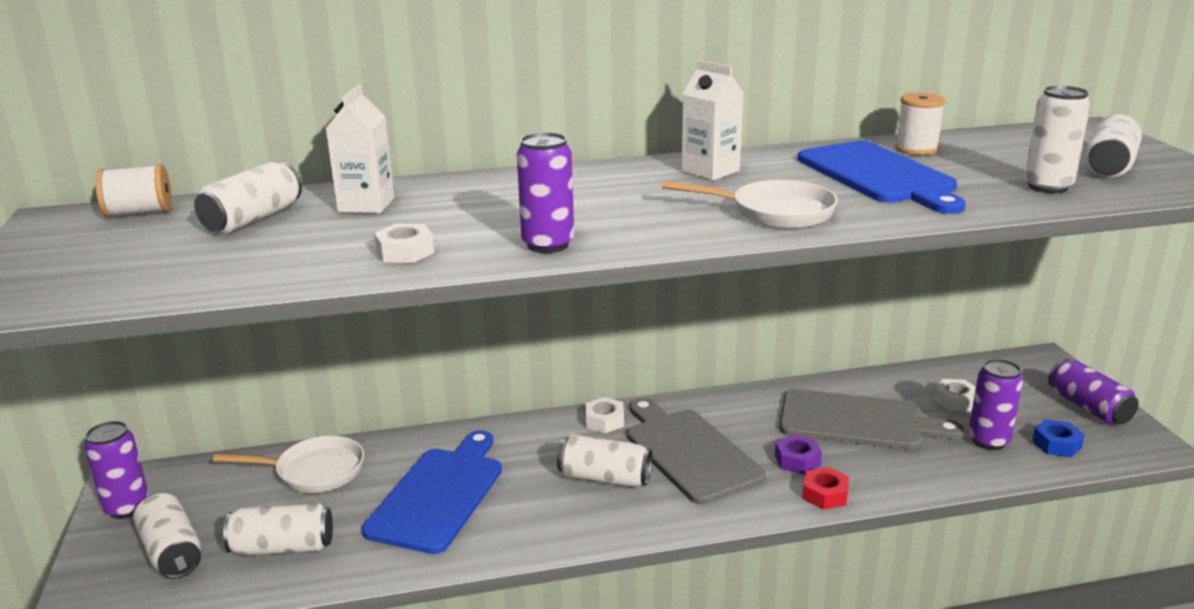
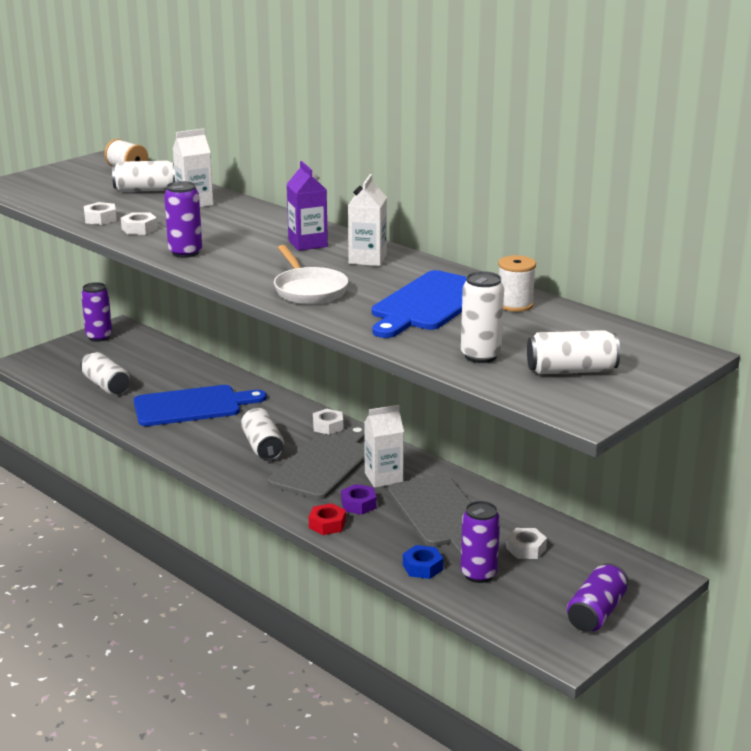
camera: 55 degrees right, 0 degrees up
(172, 552) = (77, 362): white can -> none
(313, 266) = (100, 219): none -> white nut
(314, 472) = (177, 366): white pan -> none
(618, 184) = (307, 244): none -> purple carton
(753, 426) = (383, 478): none -> white carton
(1056, 444) = (510, 605): blue nut -> blue nut (422, 567)

